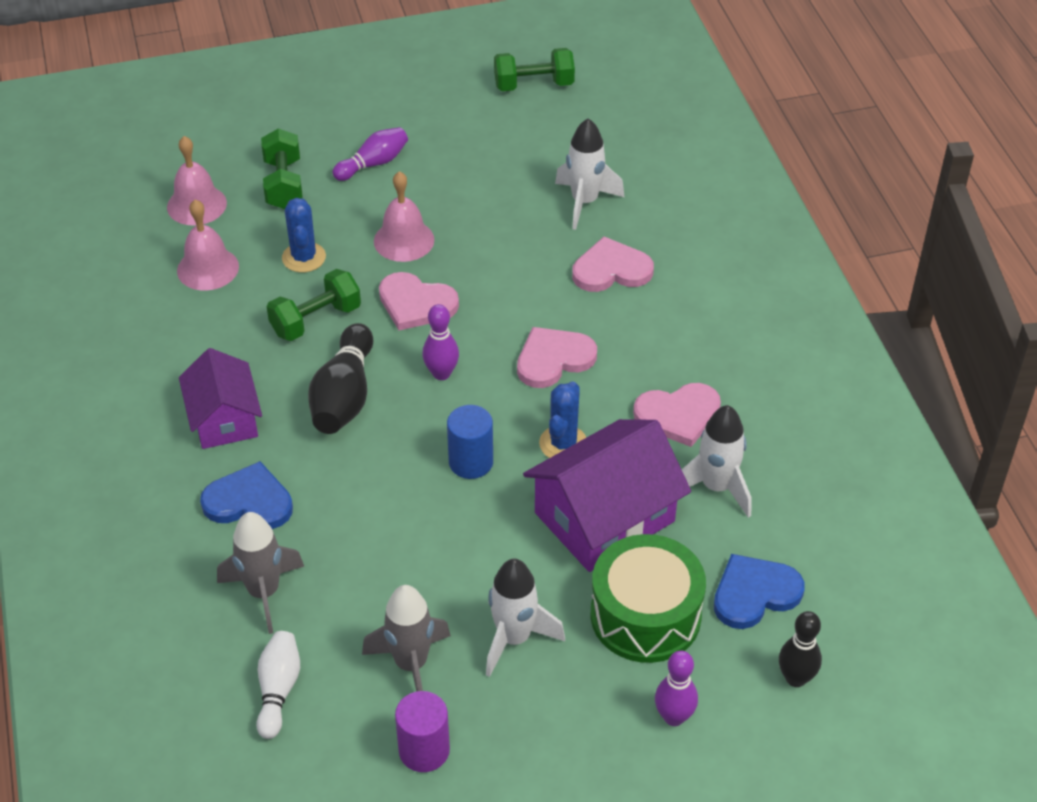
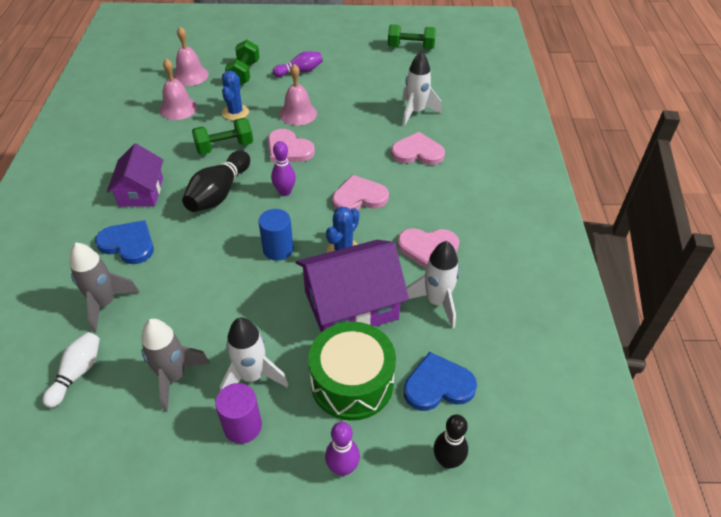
camera: 15 degrees right, 0 degrees up
(424, 750) = (151, 445): purple cylinder -> purple cylinder (242, 426)

